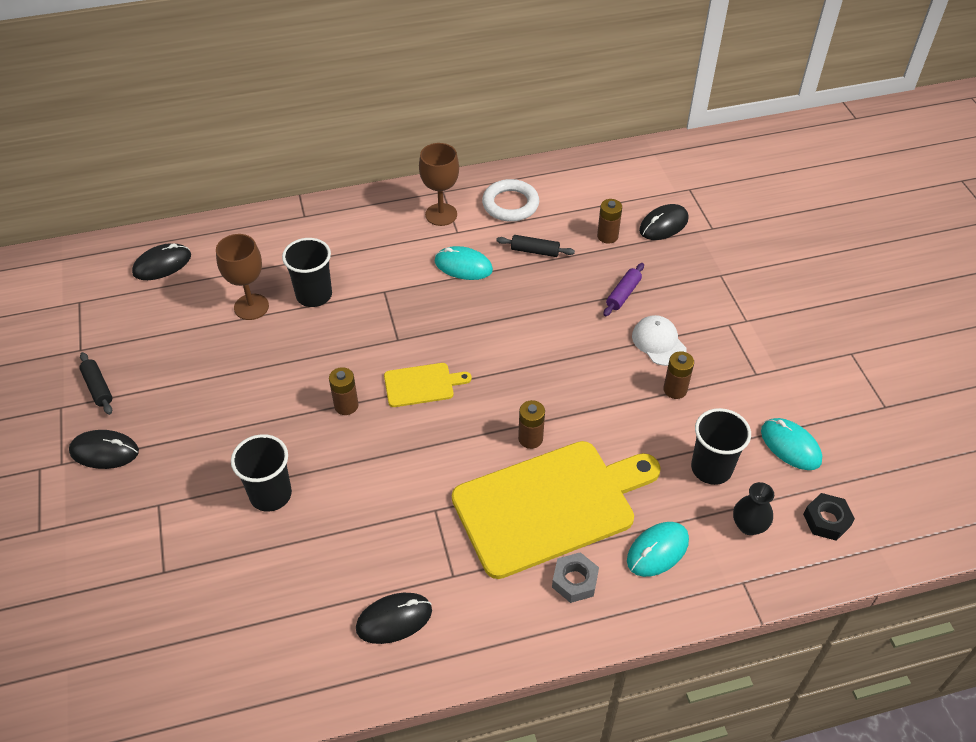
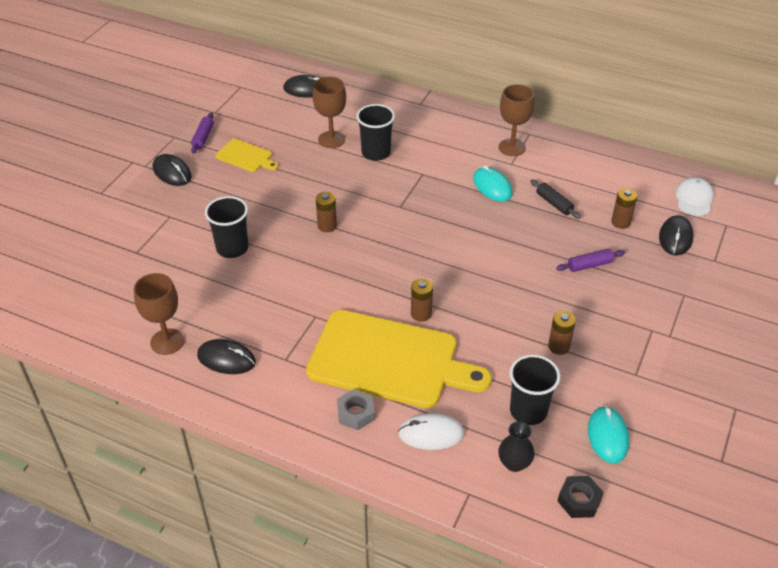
camera: 40 degrees right, 5 degrees down
(98, 387) = (203, 137): black rolling pin -> purple rolling pin
(311, 647) = (167, 342): none -> brown goblet
(422, 385) = (386, 241): yellow cutting board -> yellow cutting board (246, 156)
(510, 204) = (569, 165): white ring -> none
(657, 550) = (431, 433): turquoise mouse -> white mouse
(658, 342) = (581, 310): white cap -> white cap (694, 199)
(663, 225) = (675, 237): black mouse -> black mouse turned 75 degrees counterclockwise

